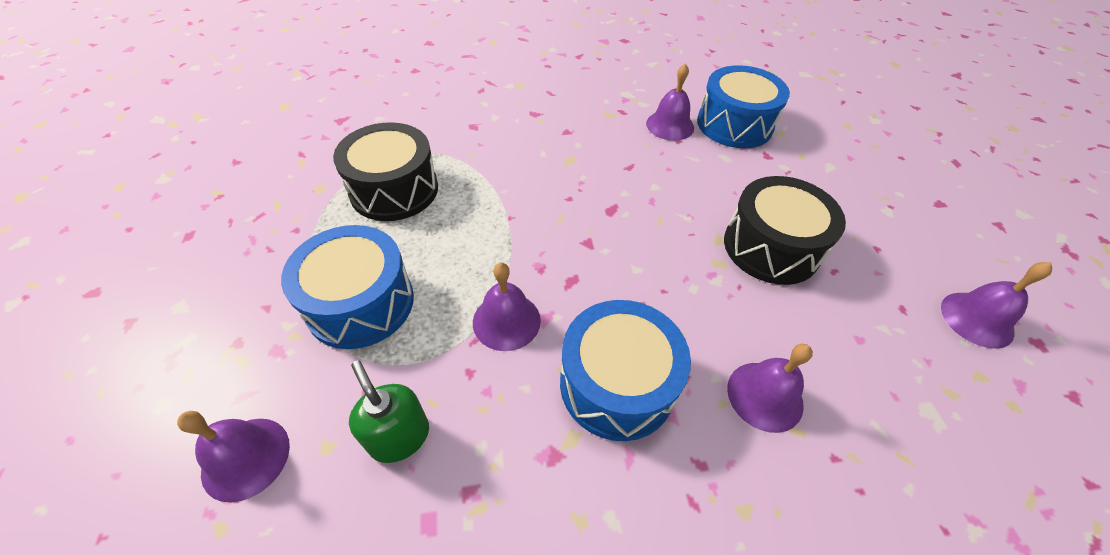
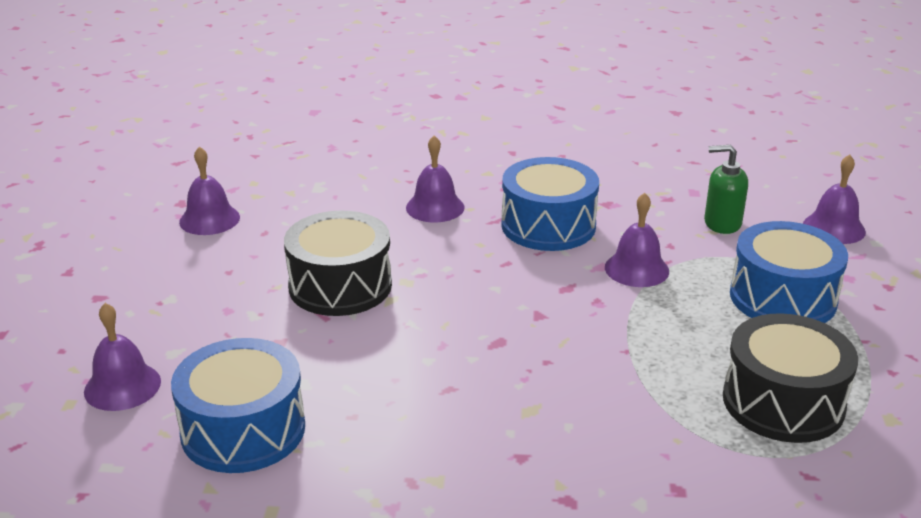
camera: 165 degrees left, 20 degrees down
(399, 436) = (722, 223): green soap dispenser -> green soap dispenser turned 120 degrees clockwise
(670, 125) = (347, 443): purple bell -> purple bell (122, 386)

